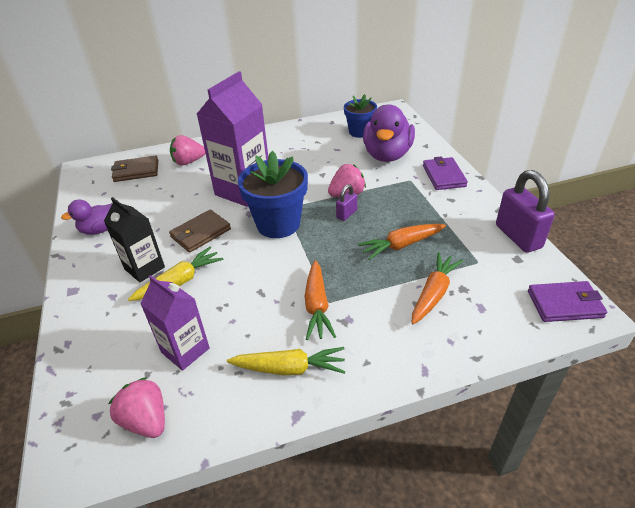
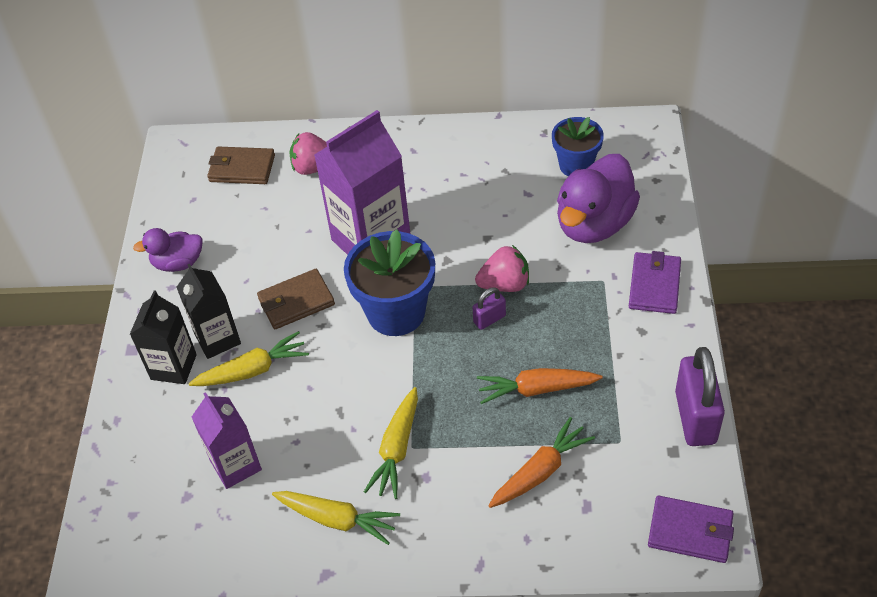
camera: 20 degrees right, 10 degrees up
(111, 294) = (173, 367): none -> black carton
(146, 420) = (178, 535): pink strawberry -> none
(317, 306) = (396, 449): orange carrot -> yellow carrot

